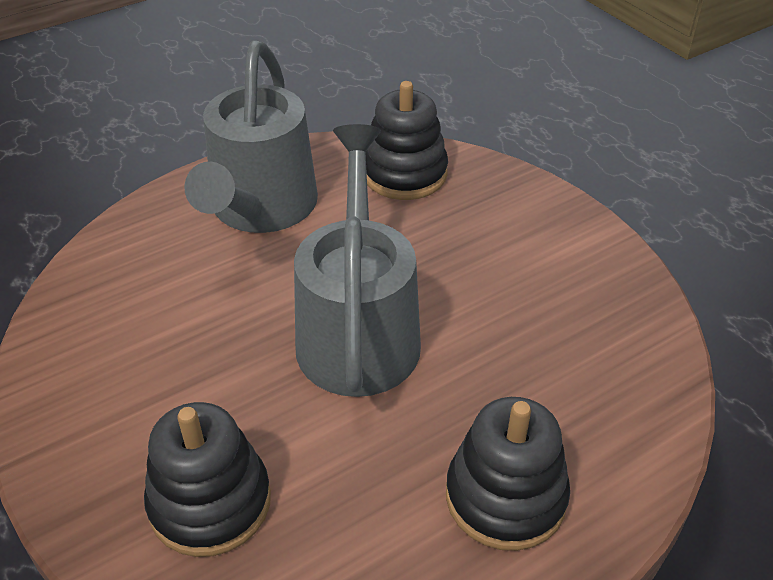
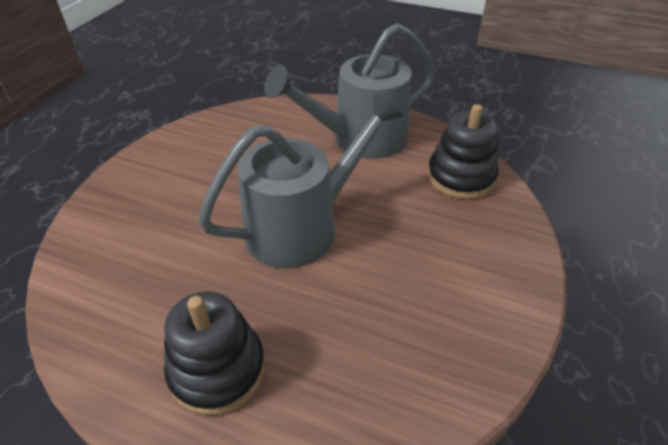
camera: 55 degrees right, 0 degrees up
(210, 502) = (133, 233): black stacking toy -> none

